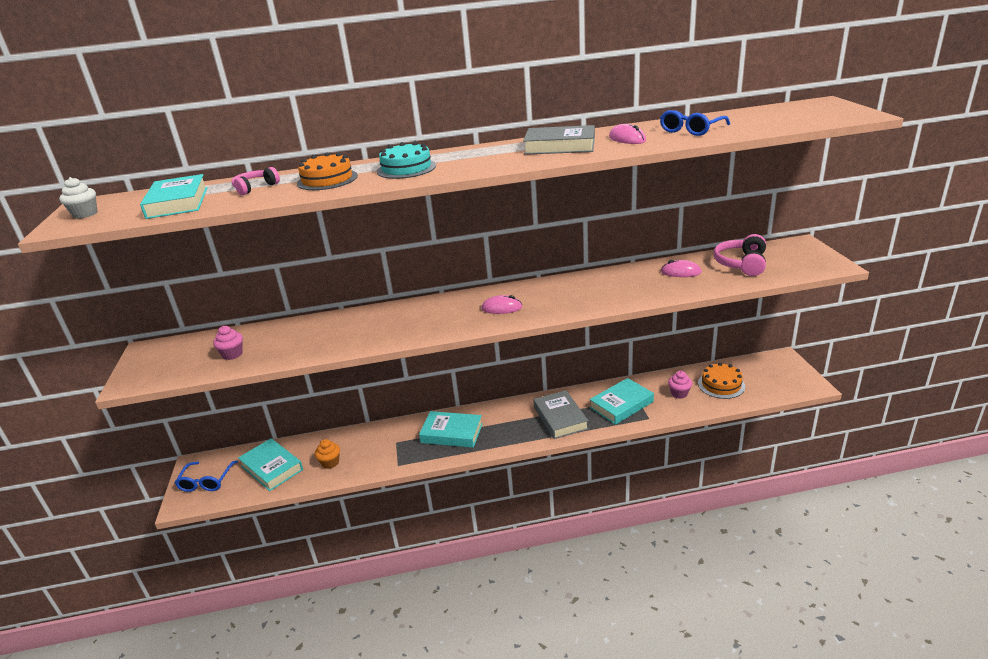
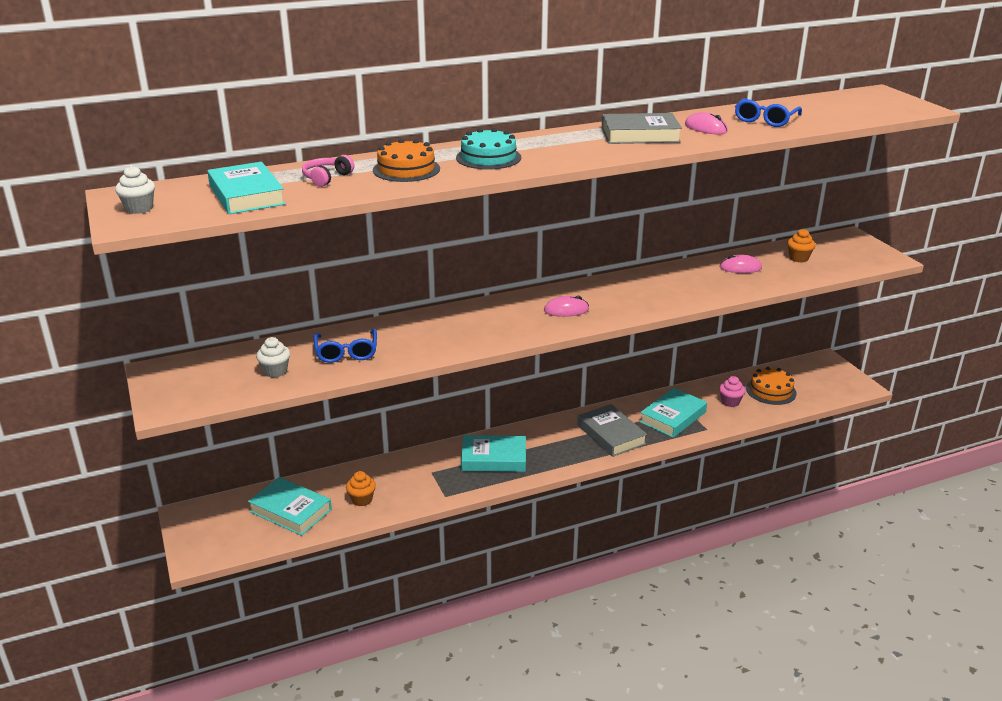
camera: 15 degrees left, 0 degrees up
(206, 481) = (213, 532): blue glasses -> blue glasses (346, 352)
(232, 354) = (275, 371): pink cupcake -> white cupcake
(741, 264) = (798, 258): pink headphones -> orange cupcake

